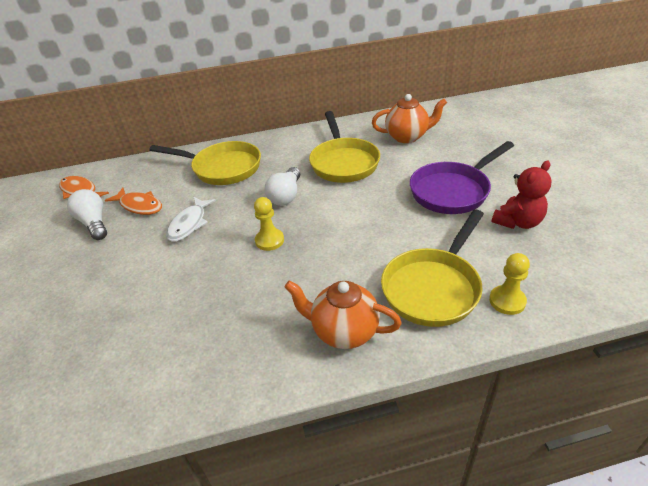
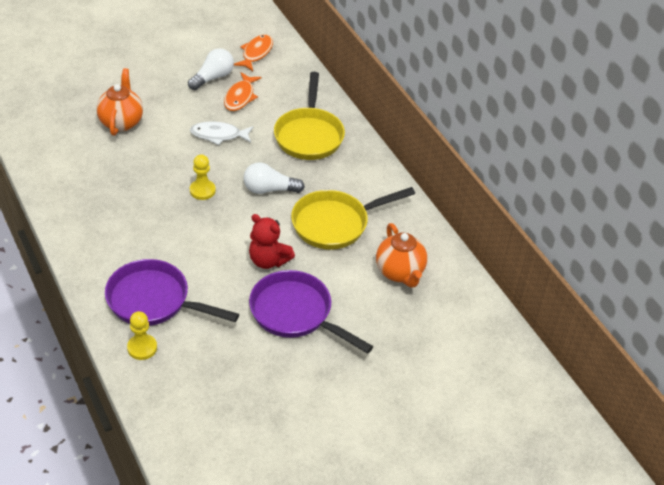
camera: 70 degrees right, 5 degrees up
(344, 331) = (103, 250): orange teapot -> orange teapot (121, 122)
(433, 287) = (154, 301): yellow pan -> purple pan
(518, 222) = (249, 363): red teddy bear -> red teddy bear (268, 260)

